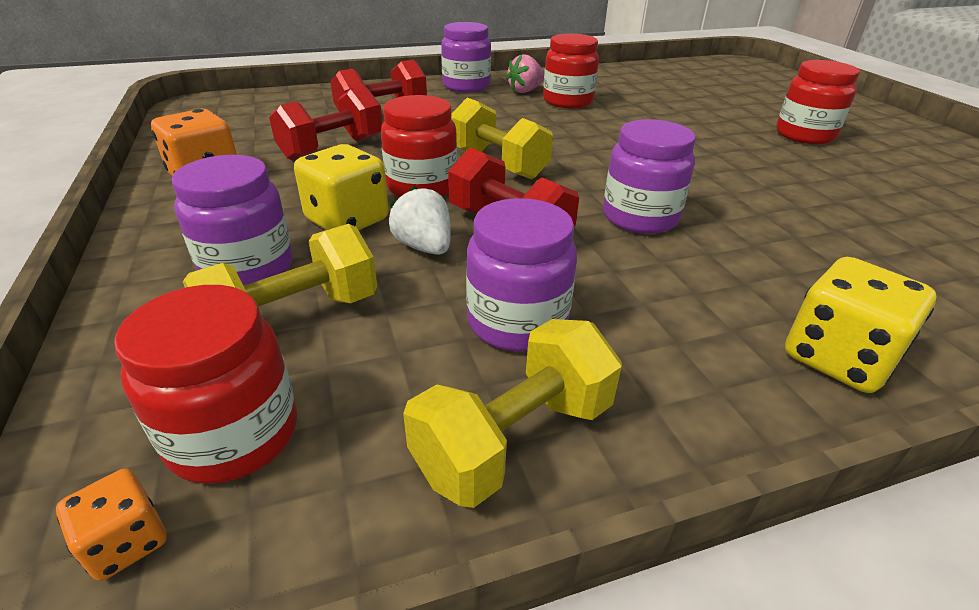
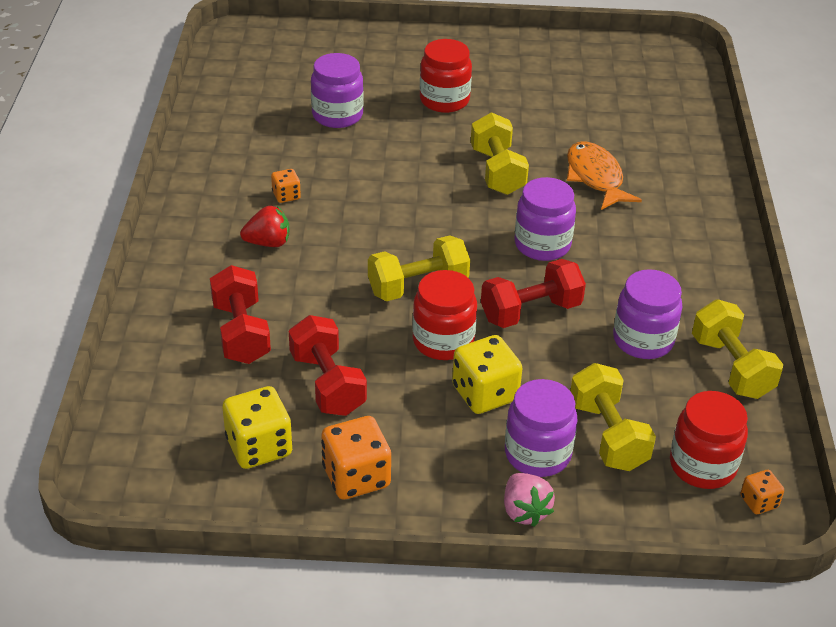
camera: 70 degrees left, 5 degrees up
(424, 247) = (542, 360): white strawberry -> none
(466, 86) = (190, 251): purple jar -> purple jar (337, 115)
(501, 104) = (268, 243): none -> red strawberry
(525, 91) = (235, 213): pink strawberry -> pink strawberry (524, 511)
(567, 101) = (286, 195): red jar -> orange dice
(734, 175) = (497, 171): none -> yellow dumbbell
(823, 234) = (595, 177): none -> orange fish
(837, 358) = (708, 238): yellow dice -> yellow dice (259, 447)

